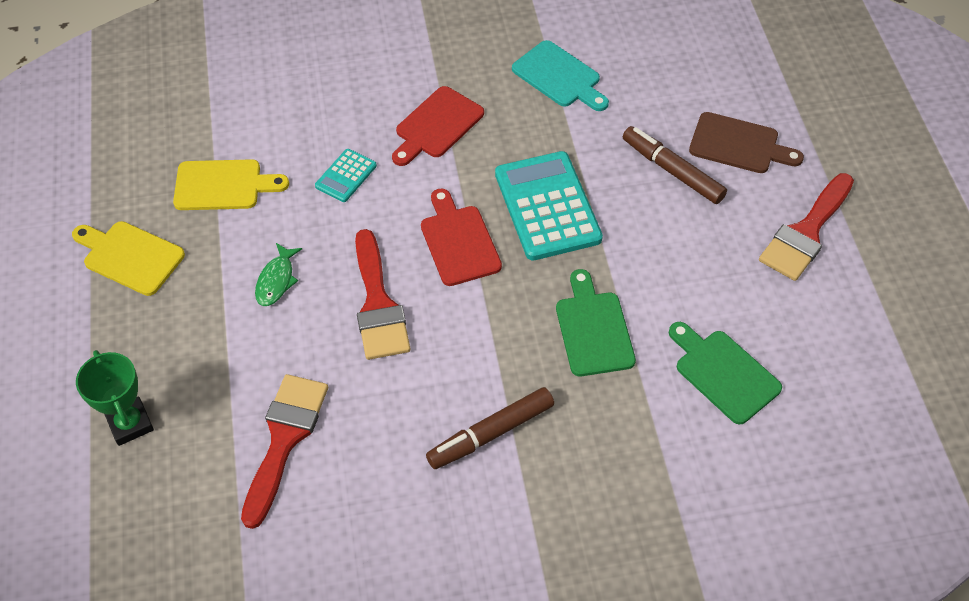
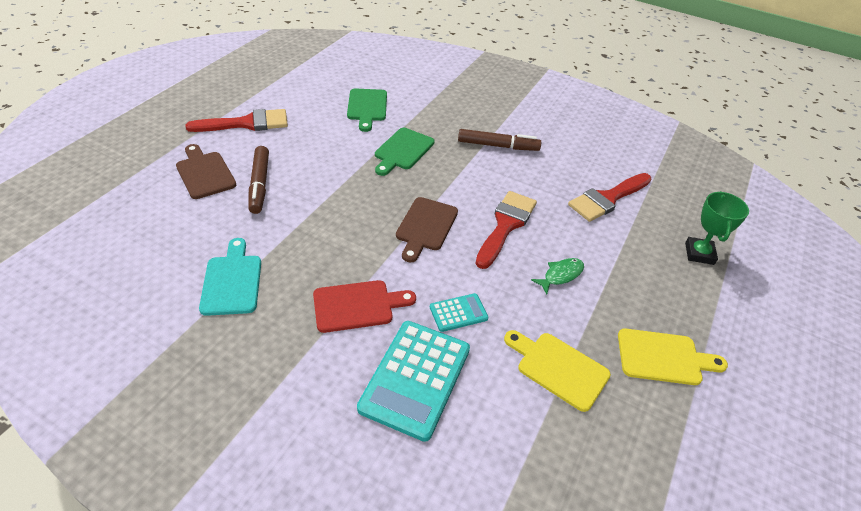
camera: 145 degrees left, 10 degrees down
(130, 256) = (663, 357): yellow cutting board -> yellow cutting board turned 60 degrees counterclockwise
(459, 241) = (425, 226): red cutting board -> brown cutting board
(547, 206) = (352, 212): turquoise calculator -> turquoise calculator (415, 378)

